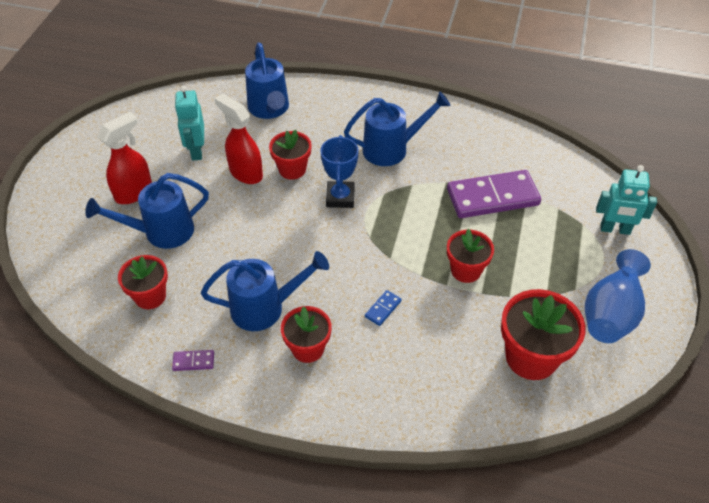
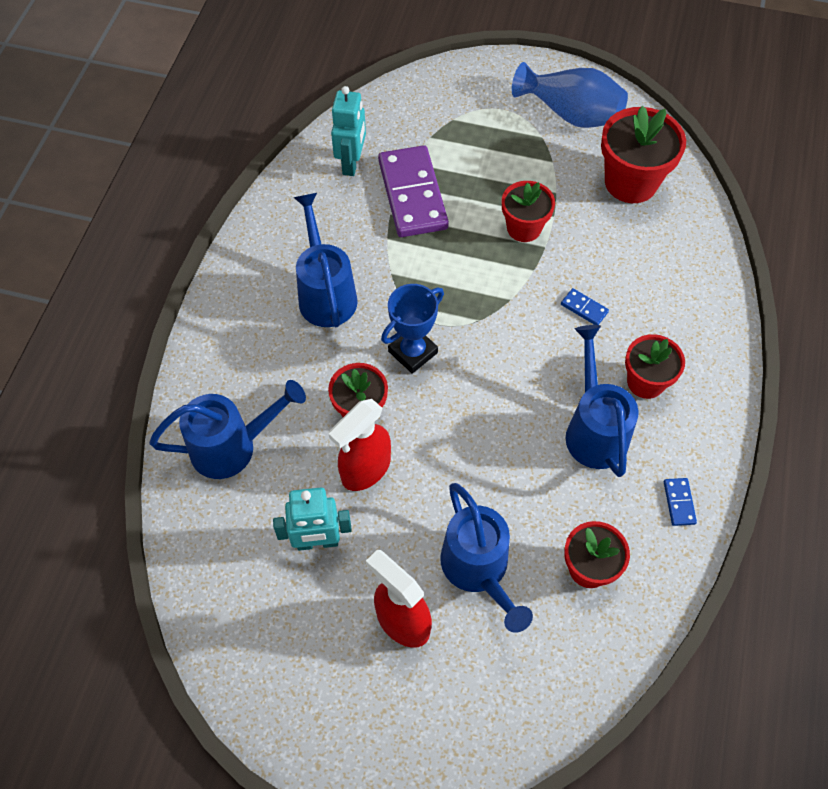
camera: 90 degrees left, 10 degrees up
(193, 361) = (679, 502): purple domino -> blue domino
(340, 197) = (413, 352): blue trophy -> blue trophy turned 45 degrees counterclockwise
(615, 229) = (459, 94): turquoise robot -> turquoise robot (351, 163)

